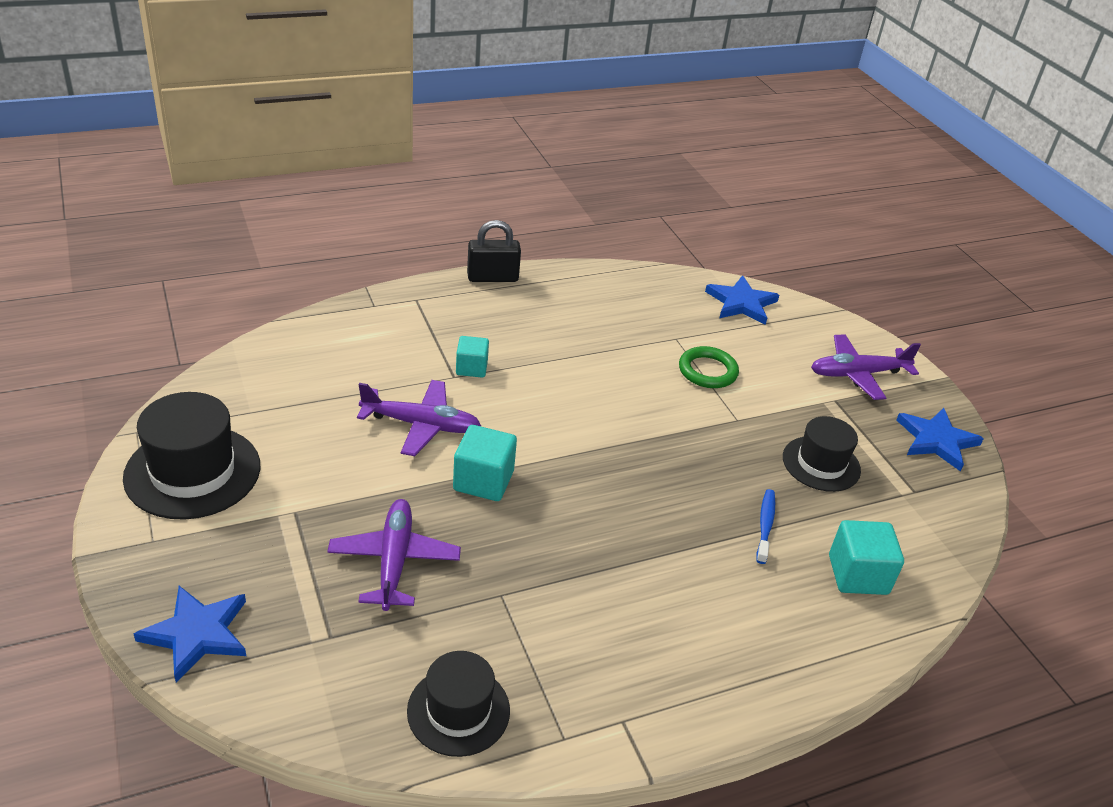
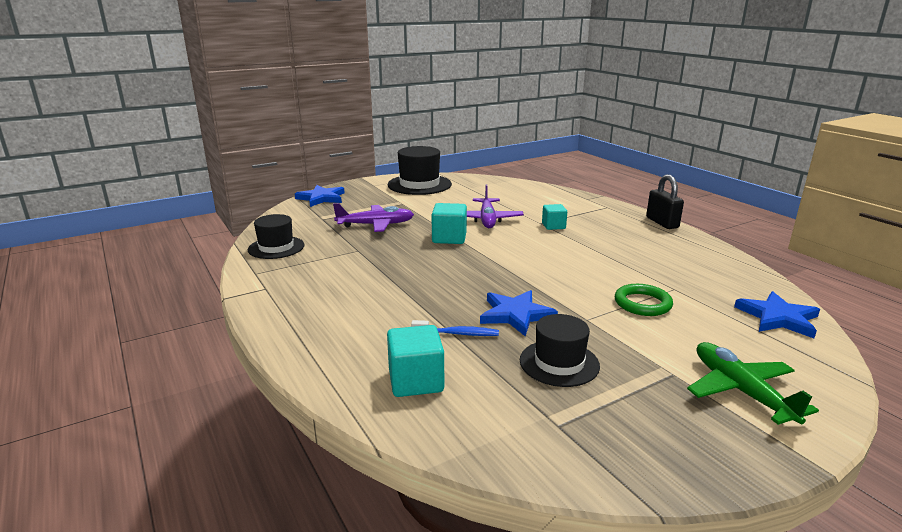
camera: 85 degrees right, 15 degrees down
(858, 374) = (740, 391): purple plane -> green plane
(936, 440) = (669, 450): blue star -> blue star (516, 315)

